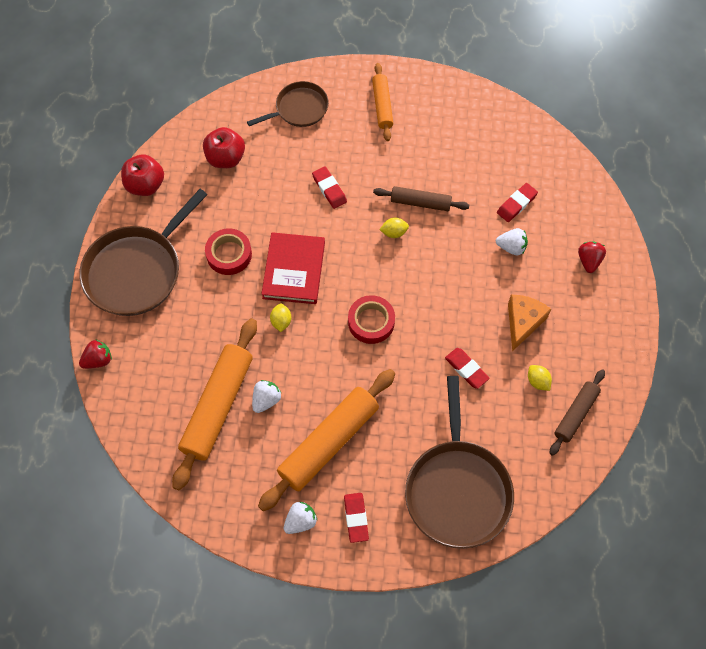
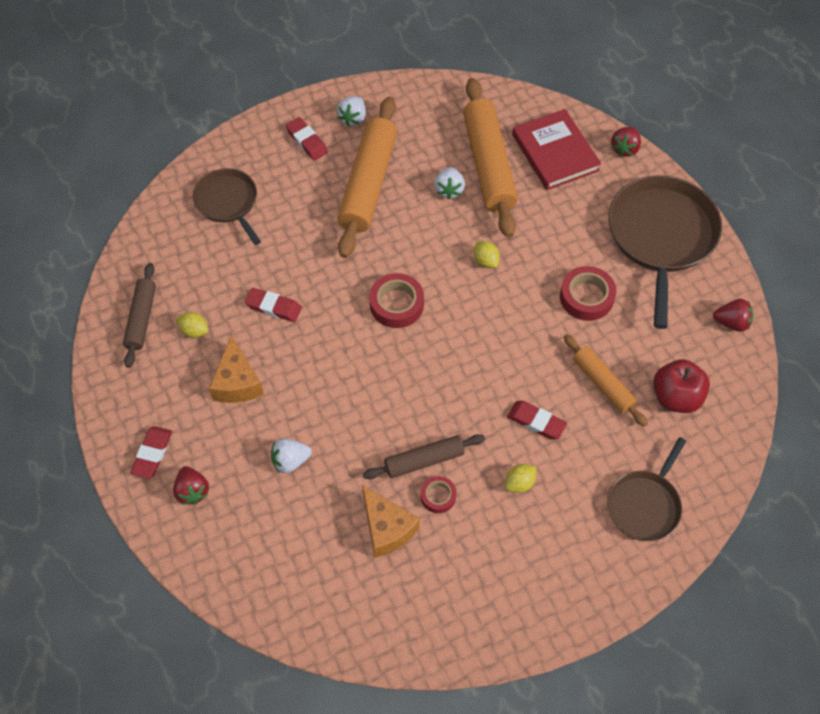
camera: 150 degrees right, 5 degrees down
(145, 185) = (731, 322): red apple -> red strawberry
(294, 270) = (509, 315): red book -> red book (555, 153)
(382, 106) = (549, 566): orange rolling pin -> orange rolling pin (603, 383)
(394, 232) = (432, 409): yellow lemon -> yellow lemon (519, 483)
(425, 177) = (438, 496): none -> red tape
(457, 489) = (228, 202): brown pan -> brown pan, size x0.58
(470, 174) = (386, 528): none -> orange cheese
(516, 204) = (310, 519): red eraser -> red eraser (152, 454)

